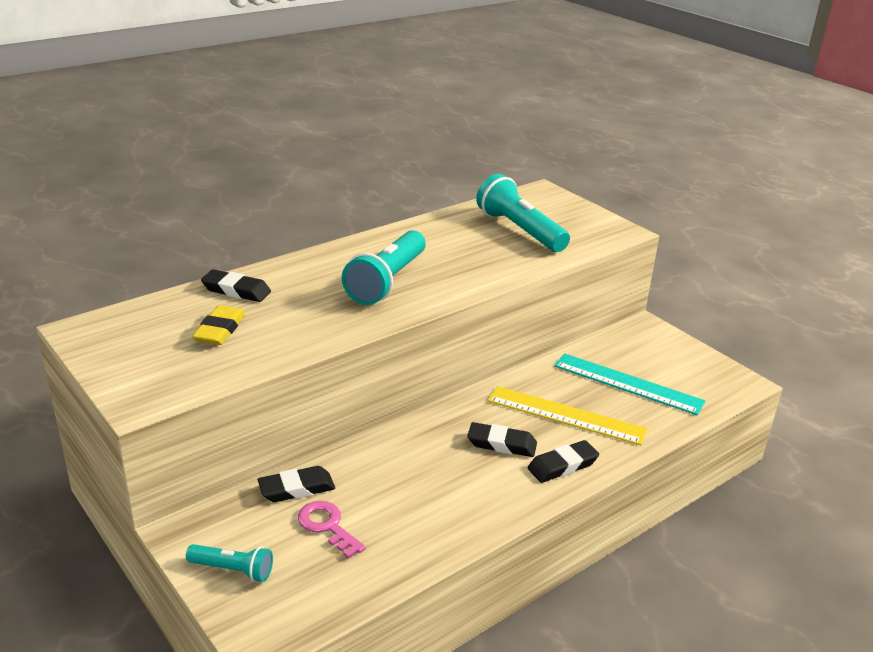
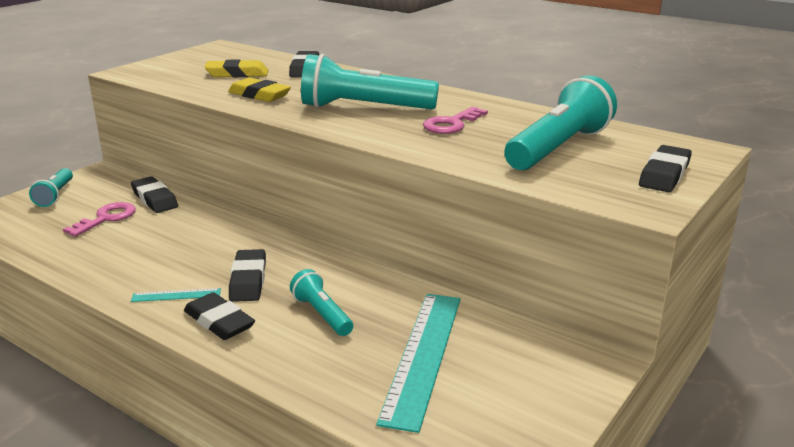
camera: 75 degrees right, 5 degrees down
(309, 326) = (259, 95): none -> yellow eraser
(450, 254) = (452, 124): none -> pink key
(512, 485) = (176, 295): none -> turquoise ruler
(566, 415) = (322, 314): yellow ruler -> turquoise flashlight
(578, 213) = (664, 174): none -> black eraser

